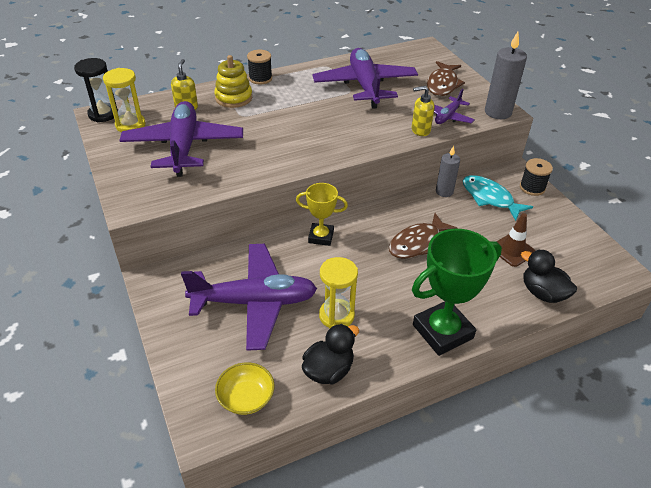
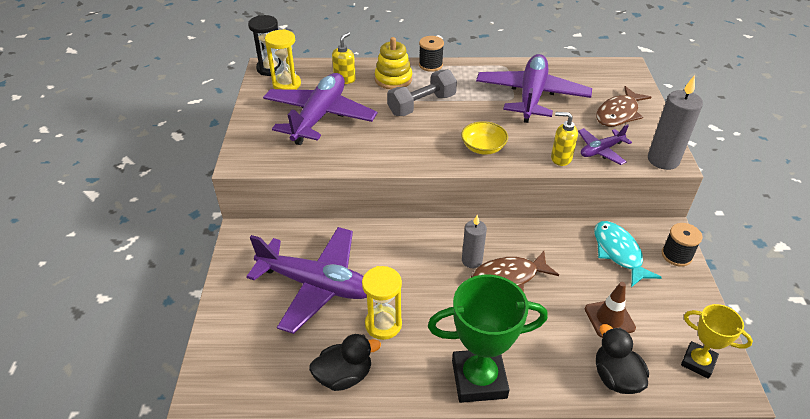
camera: 25 degrees right, 0 degrees up
(246, 397) = (257, 372): yellow bowl -> yellow bowl (483, 147)
(274, 114) = (422, 105): none -> grey dumbbell
(321, 237) = (415, 240): yellow trophy -> yellow trophy (698, 362)
(444, 191) = (571, 231): grey candle -> grey candle (472, 261)

